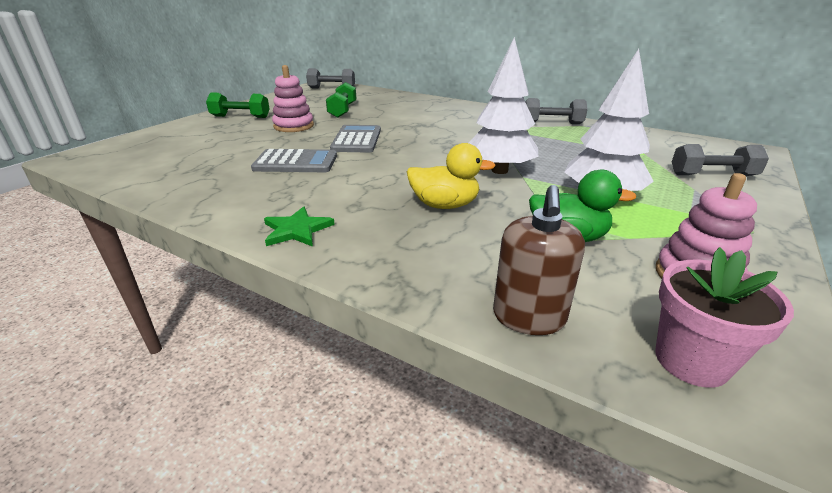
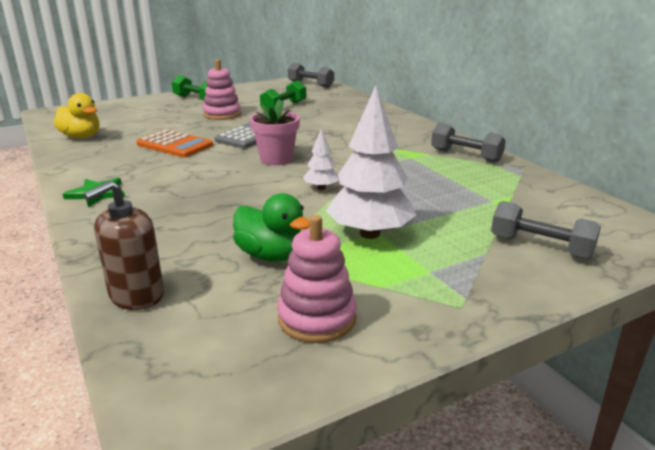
camera: 30 degrees right, 5 degrees down
(295, 162) = (175, 145): grey calculator -> orange calculator
(445, 205) = (223, 204): yellow duck -> yellow duck (81, 137)
(499, 170) = (321, 188): white tree -> white tree, size x0.49
(691, 360) = (188, 364): pink flower pot -> pink flower pot (276, 159)

